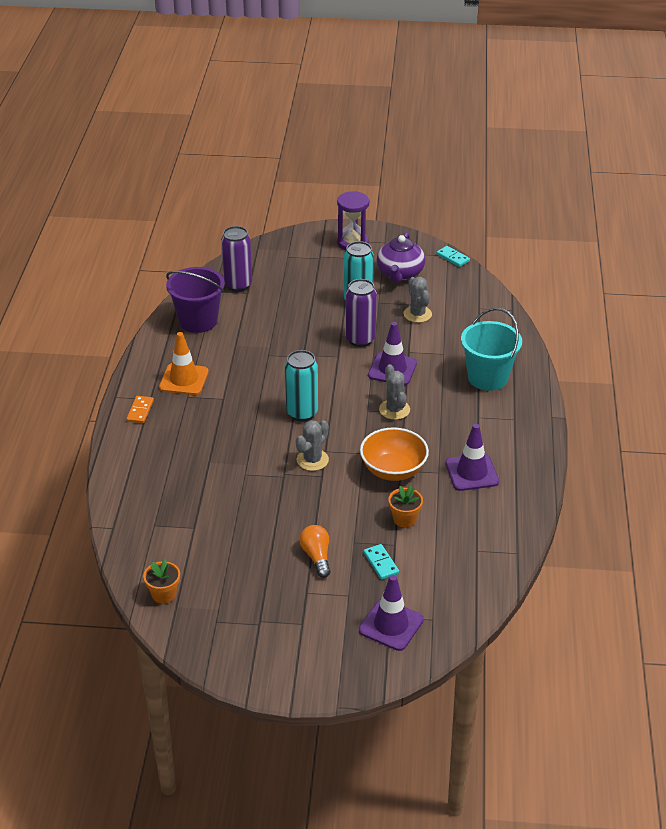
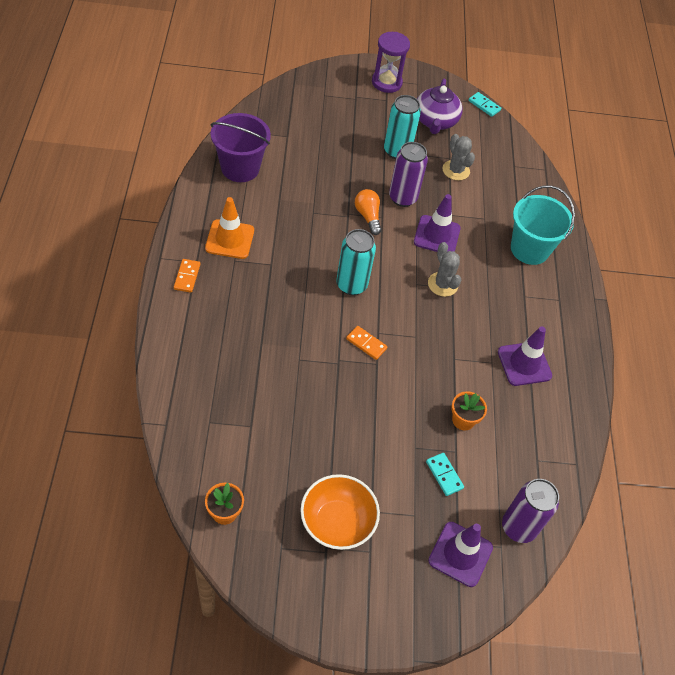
camera: 10 degrees left, 15 degrees up
(238, 285) = (277, 126): purple can -> purple can (518, 527)
(312, 460) = (366, 344): grey cactus -> orange domino
(316, 556) = (379, 465): orange light bulb -> orange light bulb (368, 216)
(393, 470) = (447, 359): orange bowl -> orange bowl (337, 523)

